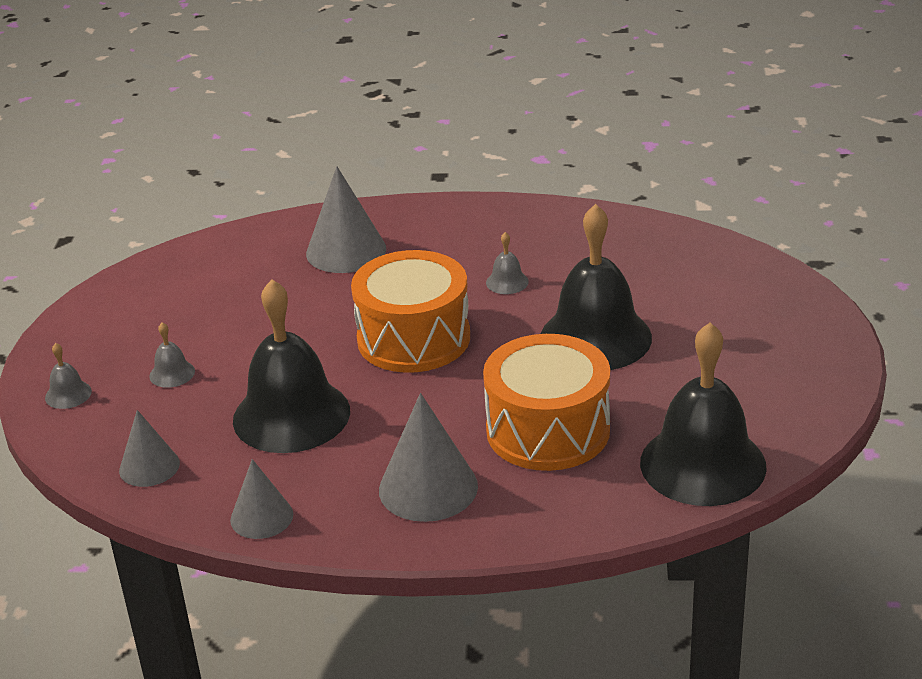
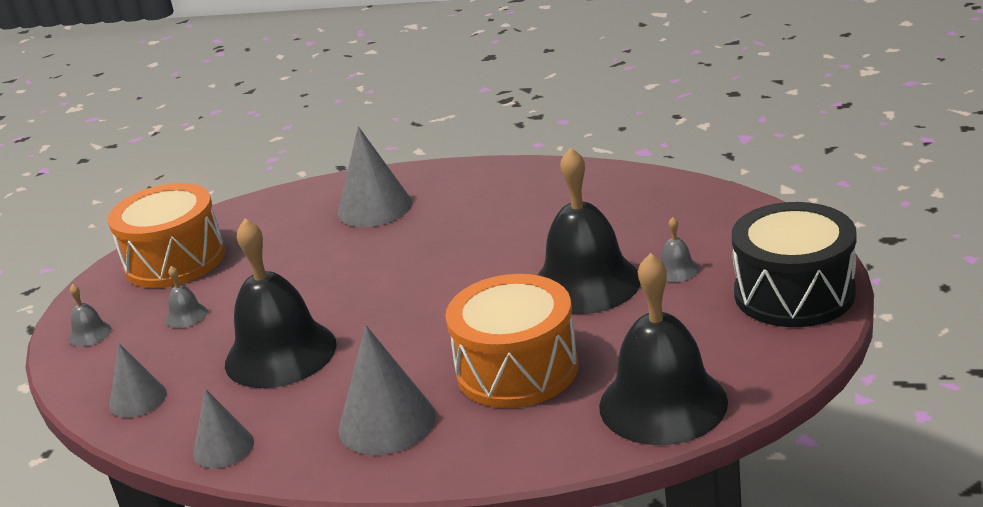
camera: 10 degrees right, 5 degrees down
(413, 338) = (413, 284): orange drum -> orange drum (175, 260)
(507, 282) = (514, 233): grey bell -> grey bell (676, 269)
(807, 349) = (794, 293): none -> black drum

